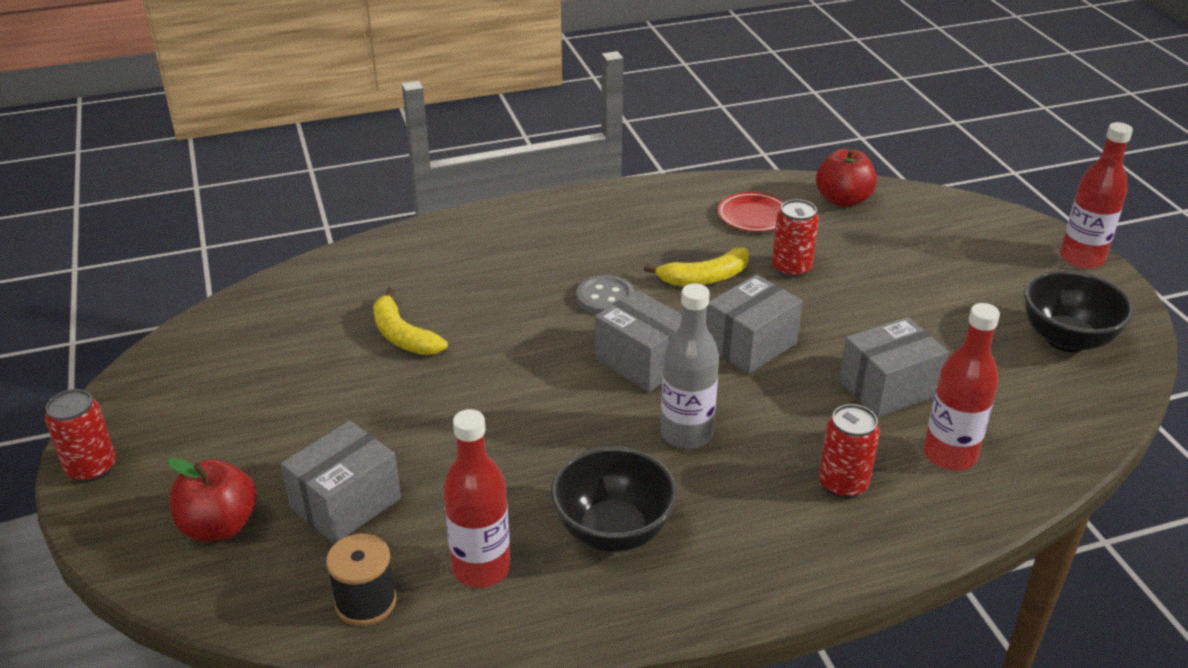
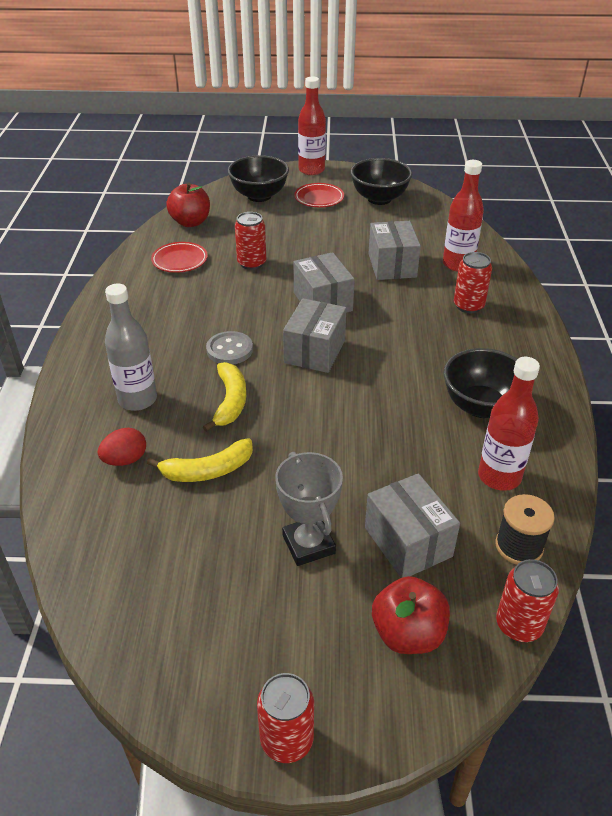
camera: 70 degrees left, 5 degrees up
(246, 616) = (518, 625): none -> red can
(321, 429) = (308, 544): none -> grey trophy
(398, 282) = (125, 460): none -> red egg
(642, 361) = (315, 351): grey box -> grey box turned 45 degrees counterclockwise
(686, 434) = (400, 352): grey bottle -> grey bottle (137, 399)
(704, 278) = (237, 300): yellow banana -> yellow banana (230, 401)
(959, 233) = (259, 196): none -> black bowl
(1007, 283) = (319, 198): none -> red plate

